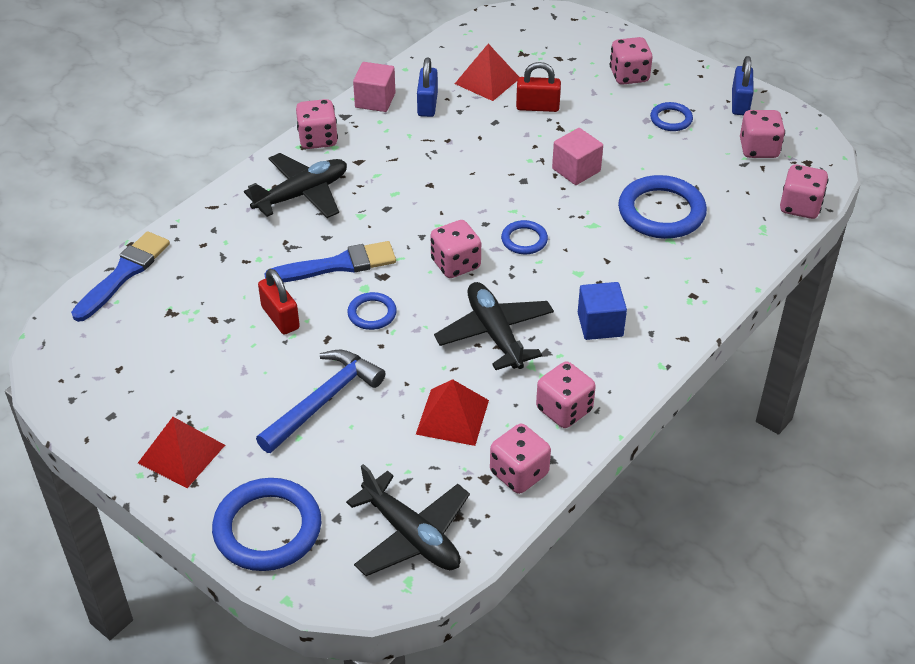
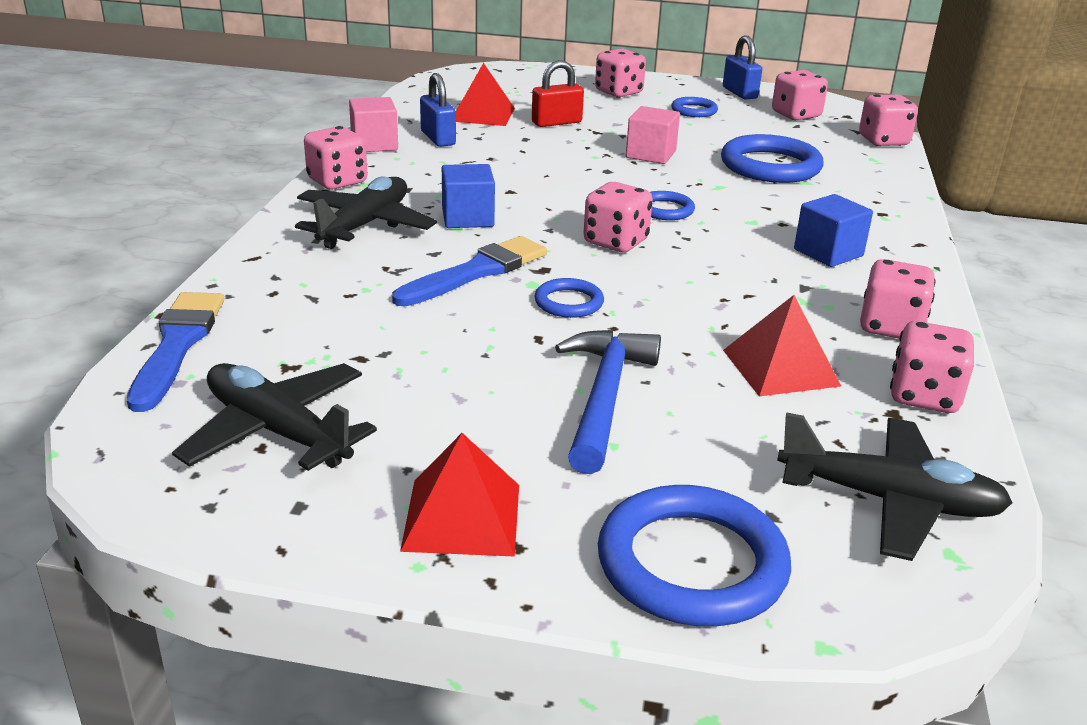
camera: 30 degrees left, 15 degrees down
(280, 318) = (454, 334): red padlock -> none
(375, 207) = (467, 218): none -> blue cube
(495, 333) = (731, 285): black plane -> black plane (278, 431)

